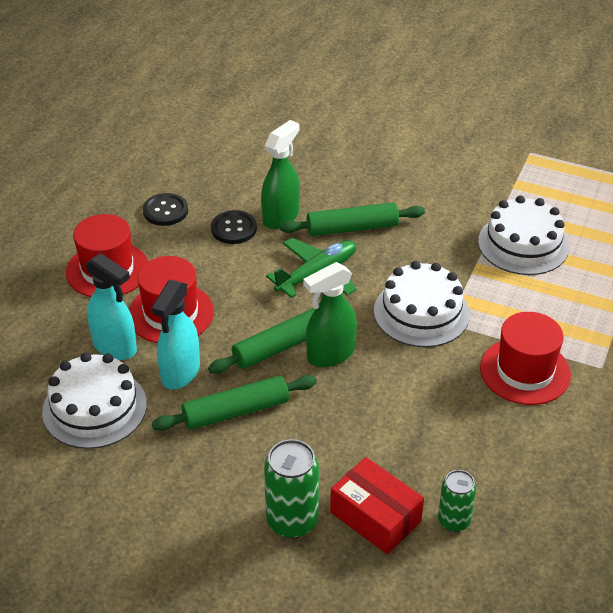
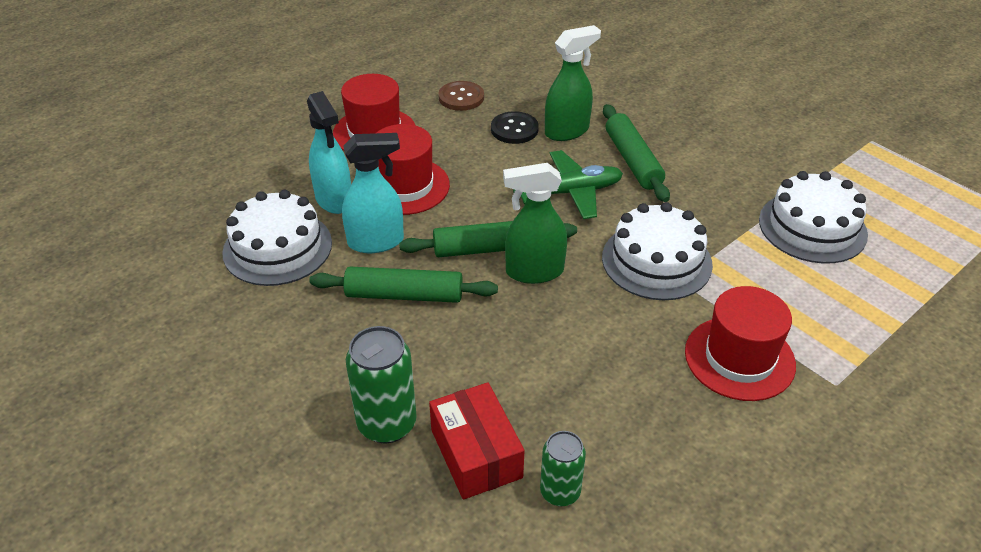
camera: 25 degrees right, 0 degrees up
(165, 211) = (461, 97): black button -> brown button
(180, 373) = (376, 242): turquoise spray bottle -> turquoise spray bottle turned 150 degrees counterclockwise
(352, 228) = (632, 161): green rolling pin -> green rolling pin turned 60 degrees clockwise

